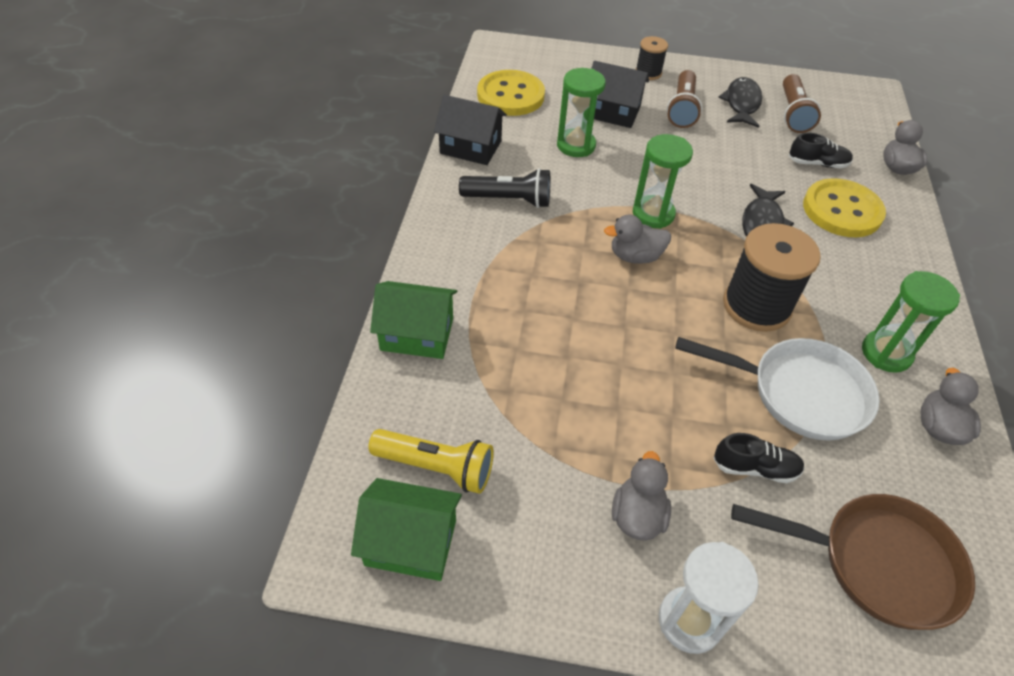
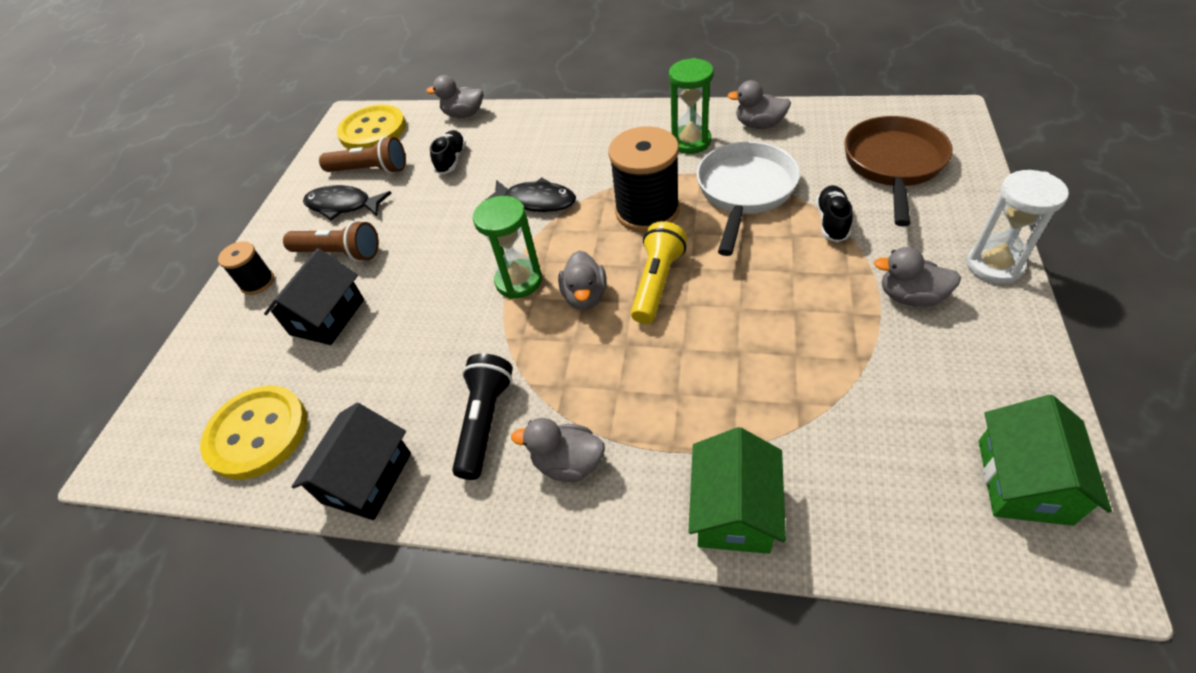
camera: 80 degrees left, 0 degrees up
(436, 467) = (921, 466): yellow flashlight -> yellow flashlight (657, 282)
(469, 244) = (568, 463): none -> grey duck
(576, 145) = (387, 353): green hourglass -> none
(842, 210) = (519, 150): yellow button -> yellow button (373, 130)

